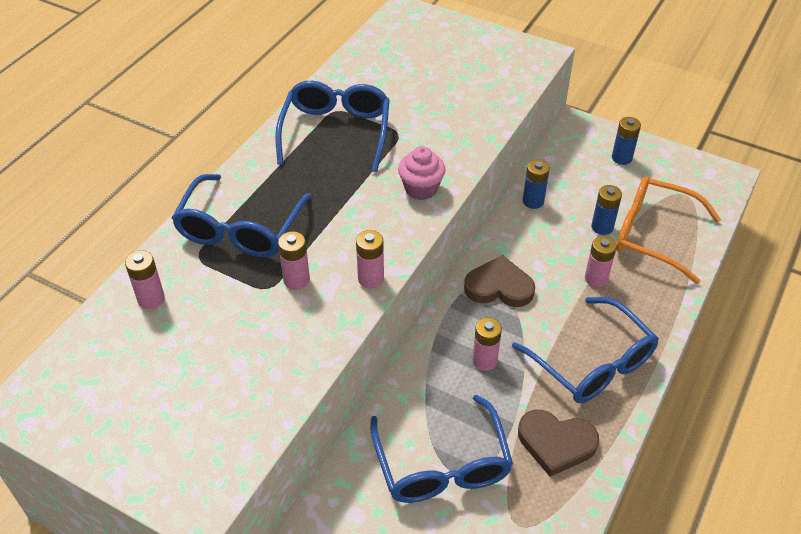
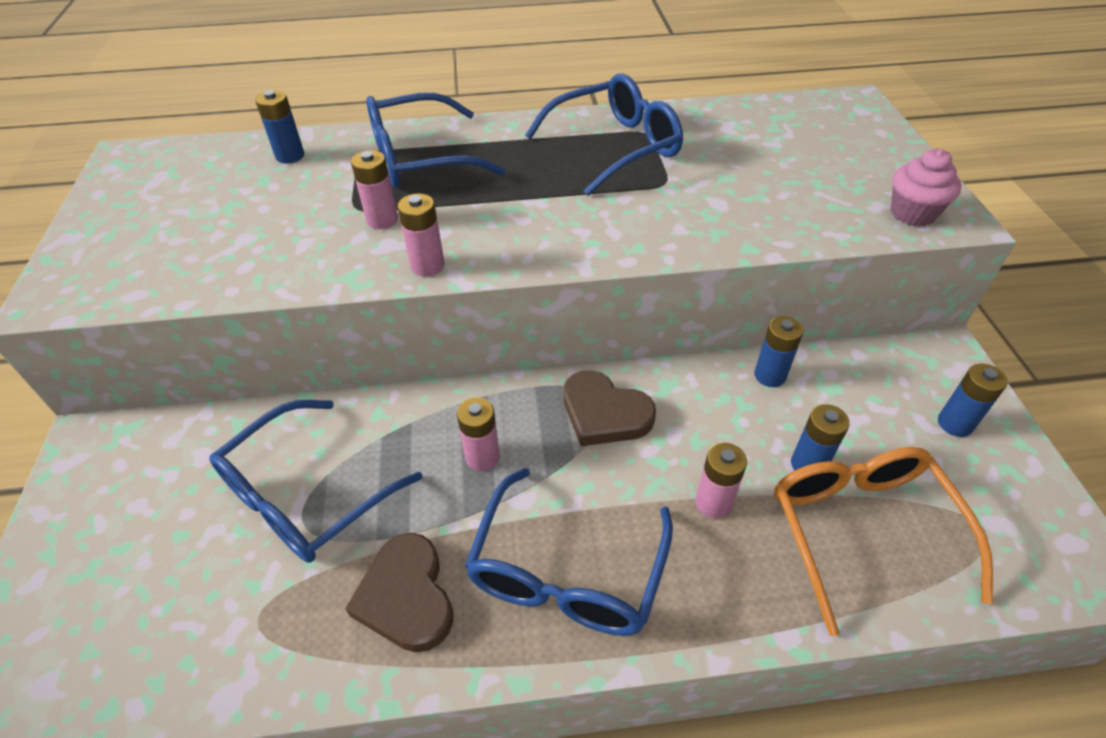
camera: 55 degrees right, 0 degrees up
(151, 299) = (290, 156): pink battery -> blue battery
(421, 189) = (600, 237): pink cupcake -> pink cupcake (912, 213)
(499, 287) = (604, 413): brown heart -> brown heart turned 150 degrees clockwise

